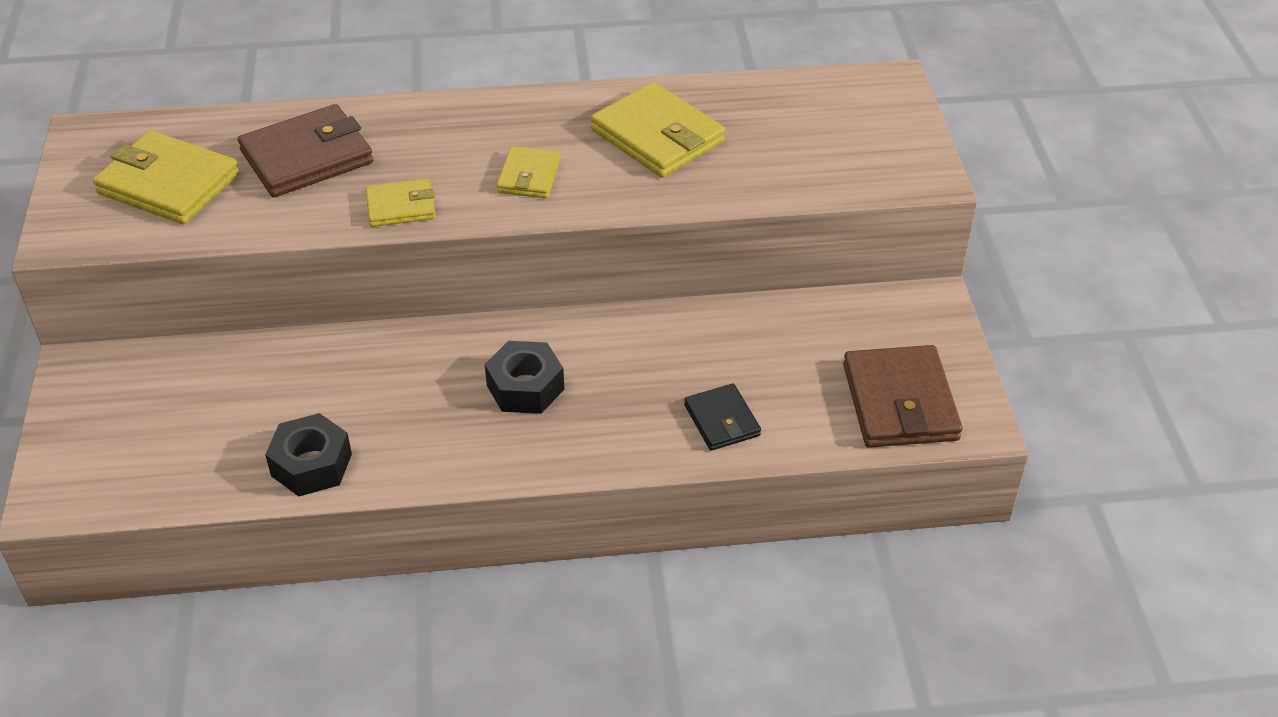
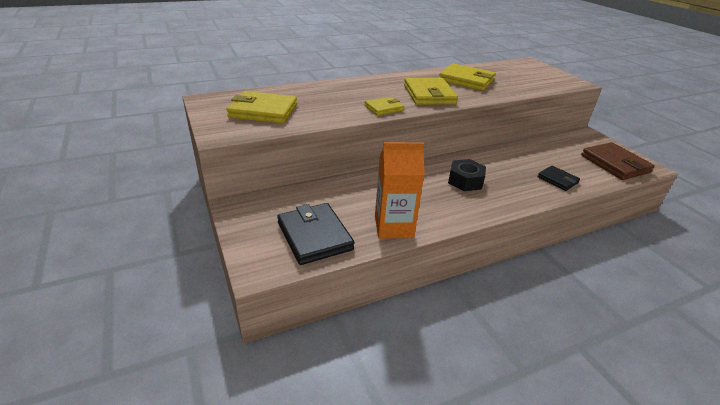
camera: 20 degrees left, 10 degrees down
(169, 456) = (314, 236): none -> black wallet
(307, 157) = (324, 97): brown wallet -> none
(311, 465) = (393, 227): black nut -> orange carton
(529, 176) = (429, 95): yellow wallet -> yellow wallet, size x1.74

